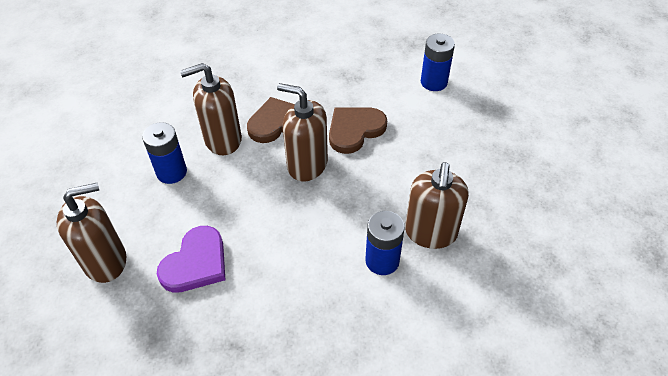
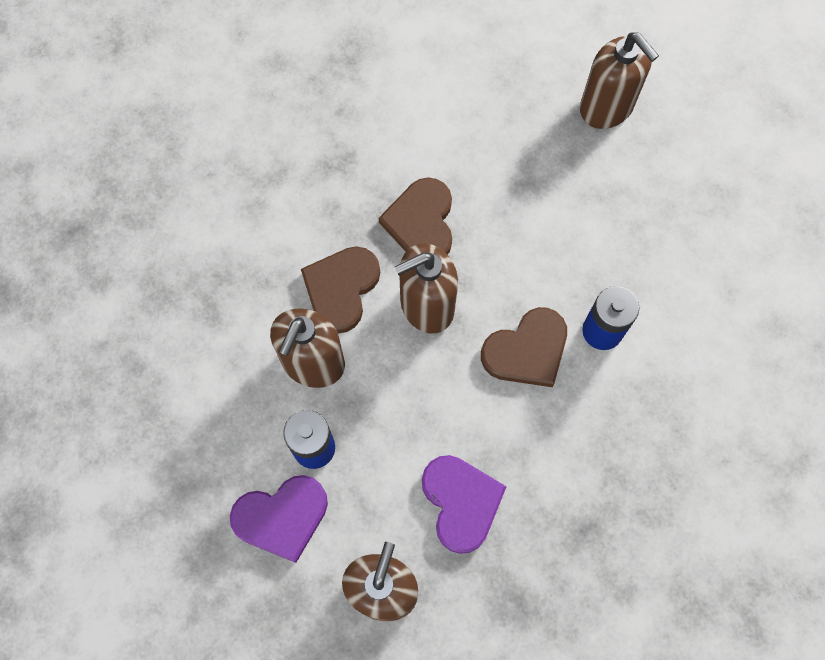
camera: 50 degrees left, 20 degrees up
(117, 185) = (282, 517): none -> purple heart
(328, 230) = (527, 350): none -> brown heart
(430, 232) = (608, 263): brown soap dispenser -> brown soap dispenser (606, 107)
(434, 82) = (425, 91): blue battery -> none

